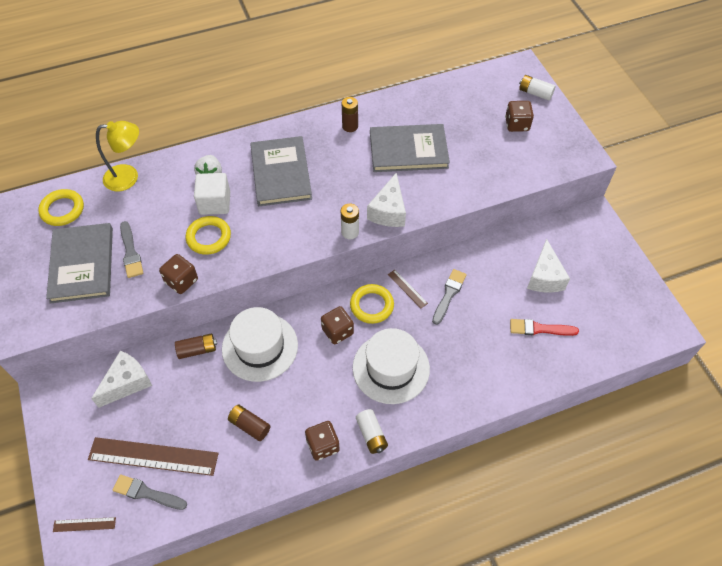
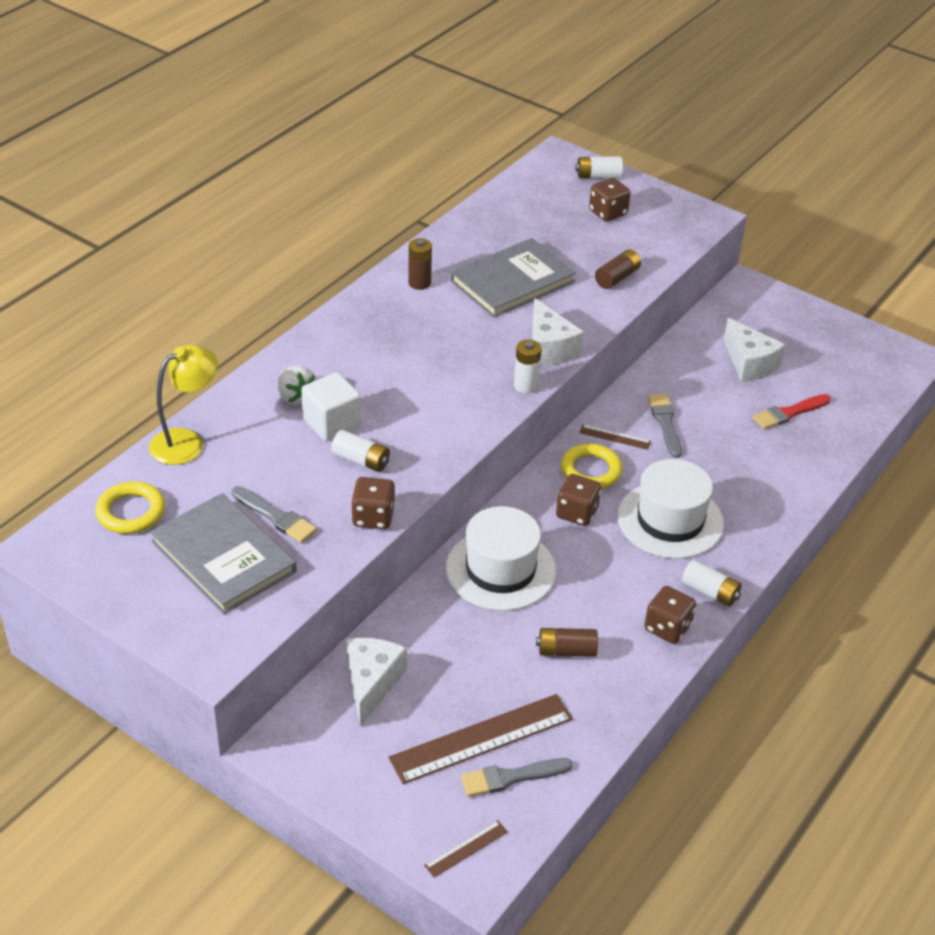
camera: 35 degrees left, 15 degrees down
(197, 350) = (427, 608): brown battery -> brown battery (617, 277)
(209, 237) = (361, 460): yellow ring -> white battery
(281, 173) = (383, 361): grey book -> none

